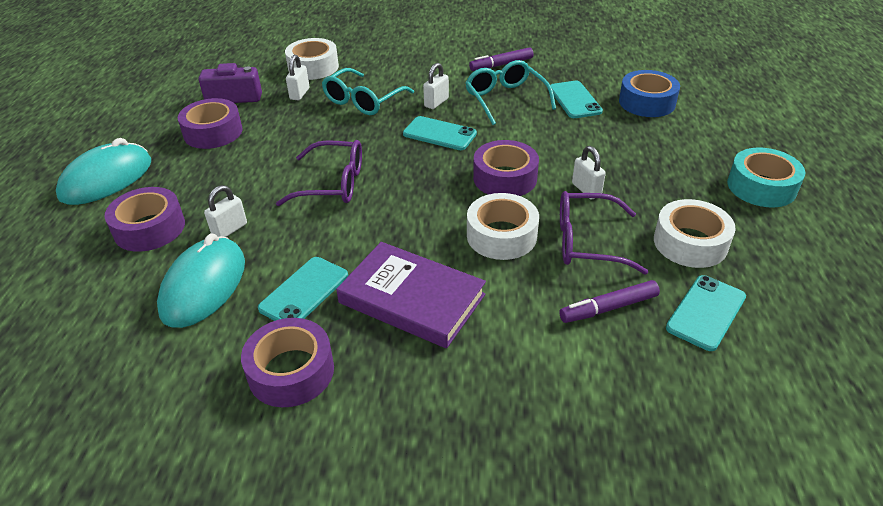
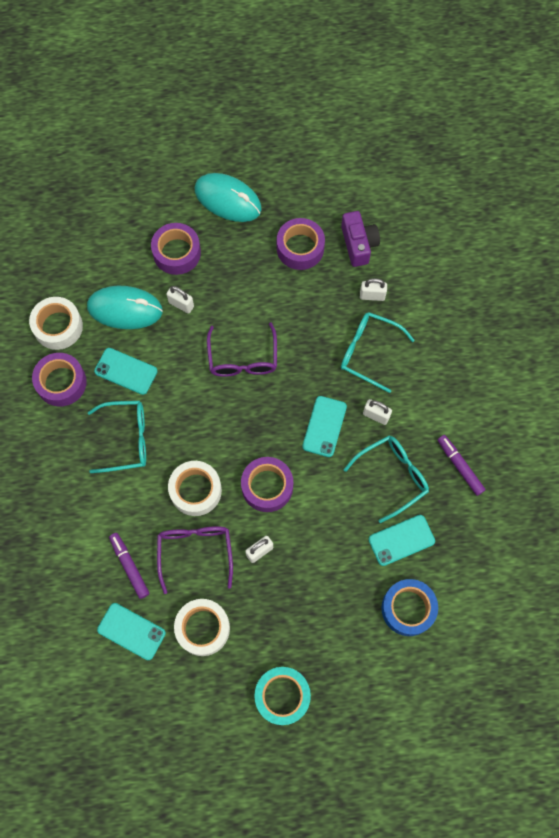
camera: 80 degrees right, 30 degrees up
(313, 67) = (423, 293): white tape -> white tape (58, 327)
(412, 299) = (126, 439): purple book -> turquoise glasses

